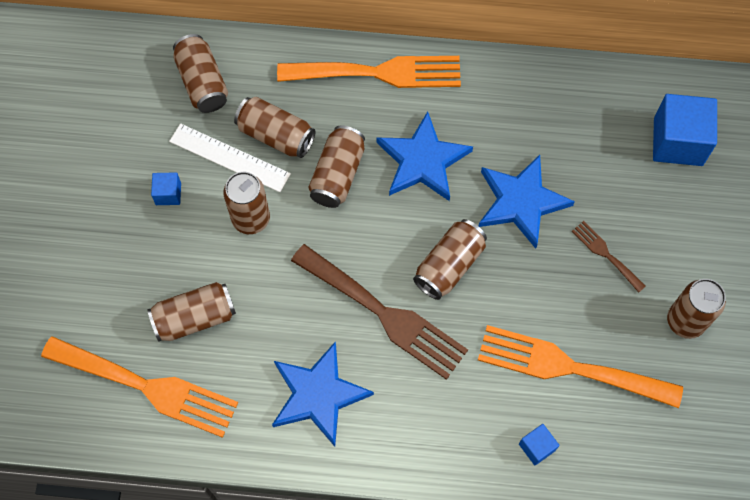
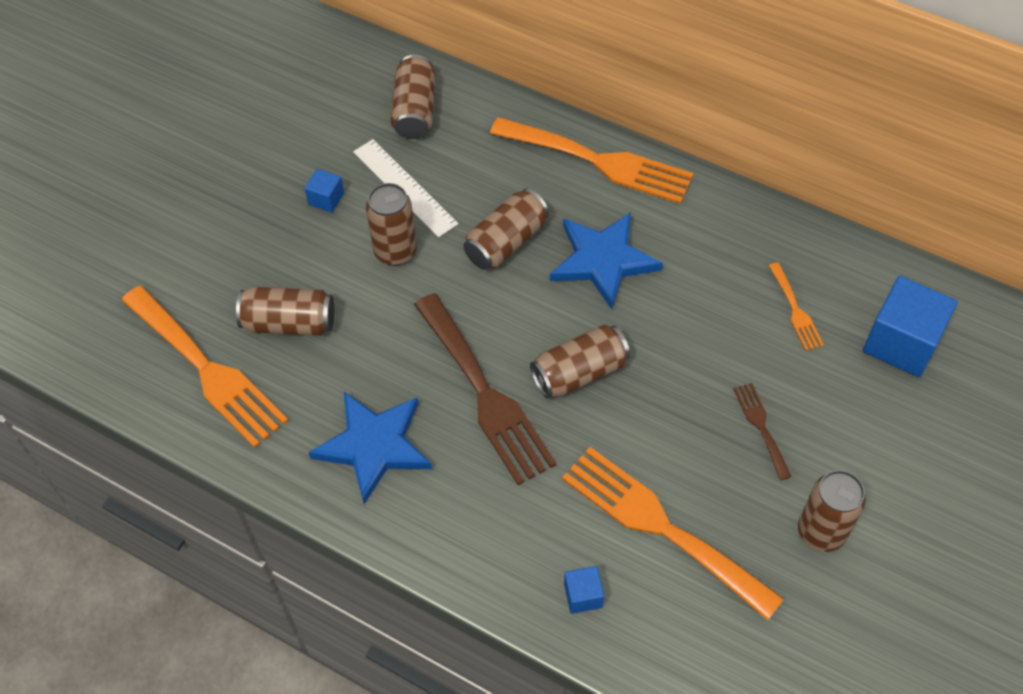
camera: 25 degrees right, 10 degrees down
(276, 135) = (462, 183): brown can -> none
(521, 202) = (690, 339): blue star -> none
(589, 145) = (795, 310): none -> orange fork

